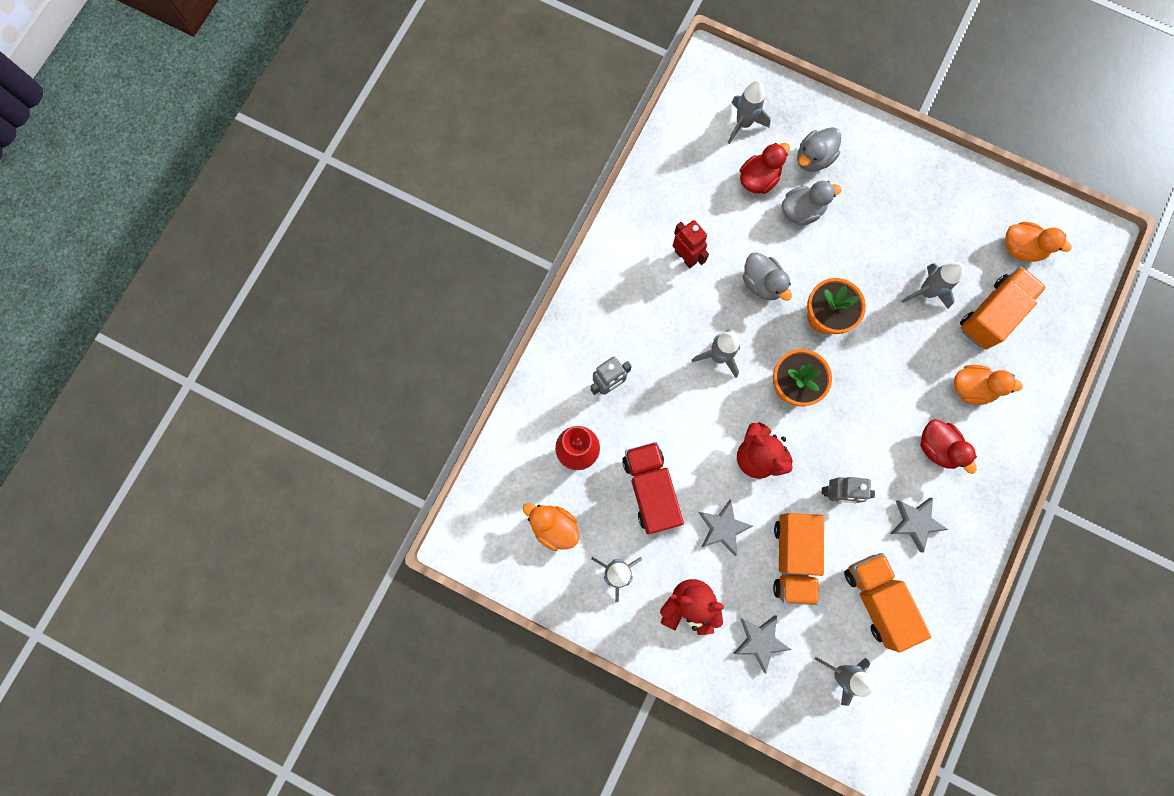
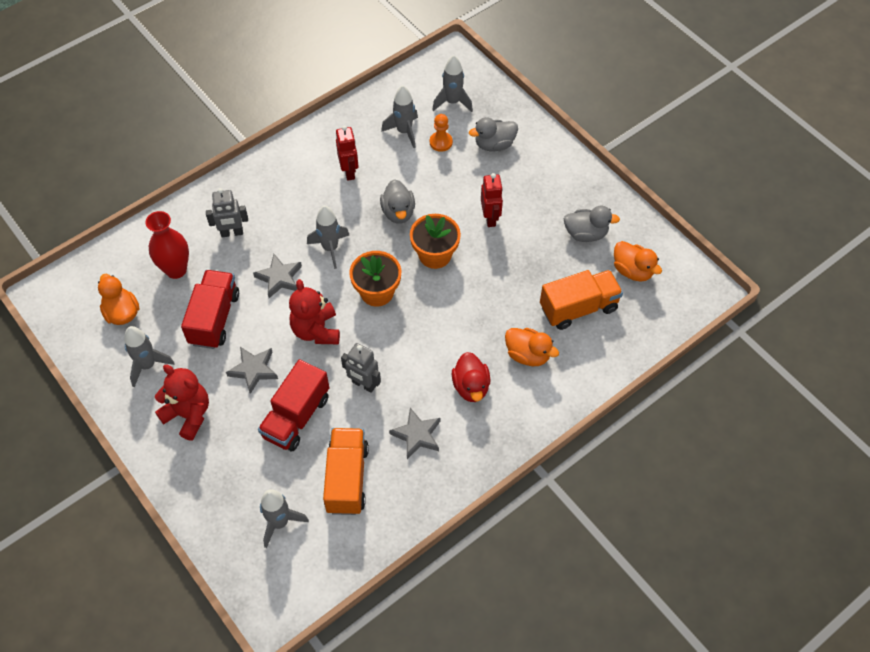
camera: 25 degrees right, 20 degrees down
(758, 179) = (441, 142): red duck -> orange pawn
(760, 641) = (228, 467): grey star -> grey star (279, 278)
(793, 558) = (296, 417): orange truck -> red truck
(801, 211) = (462, 176): grey duck -> grey duck (586, 234)
(856, 249) = (490, 218): none -> red robot
(926, 292) = (531, 270): grey rocket -> grey rocket (404, 132)

